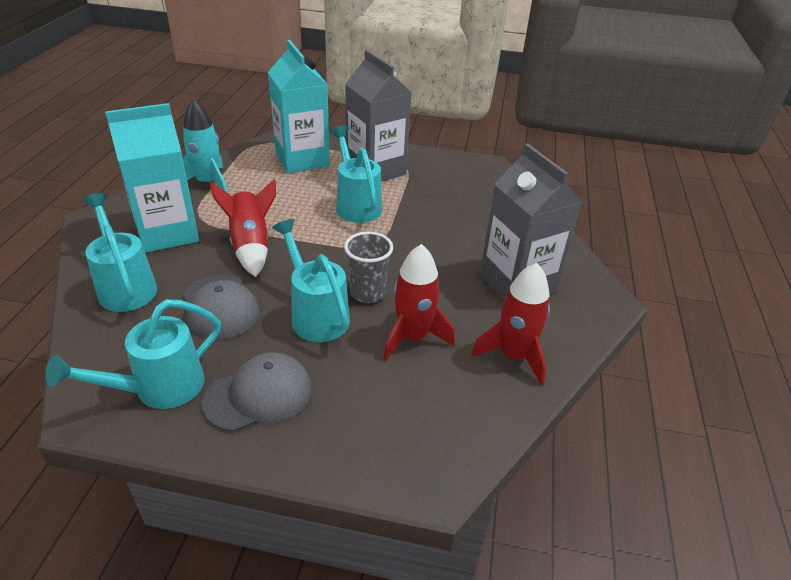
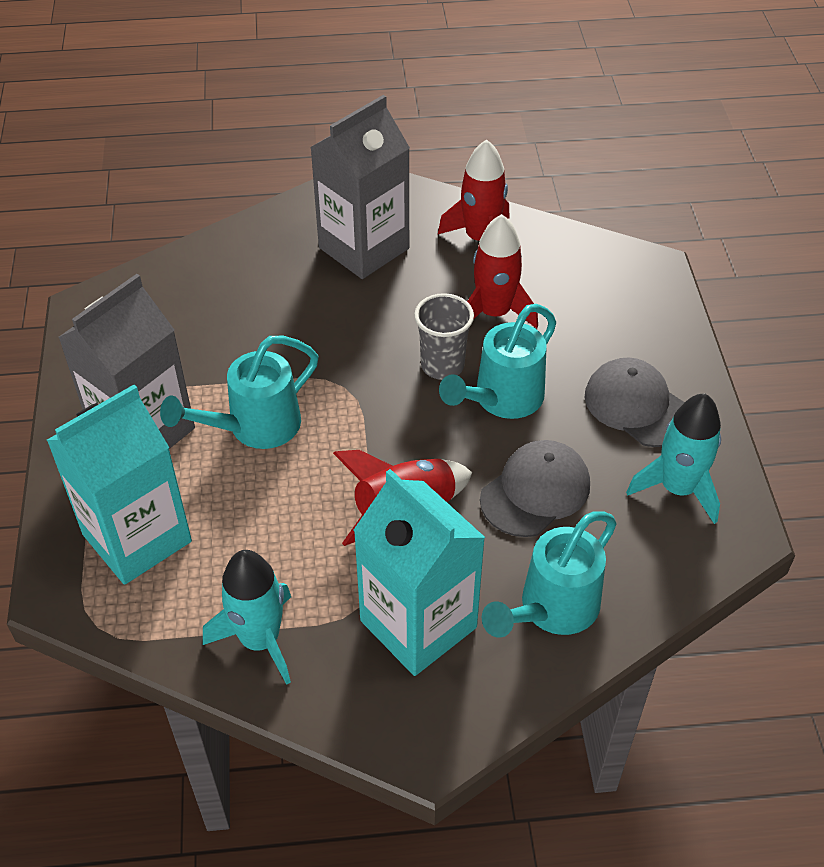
camera: 105 degrees left, 10 degrees up
(159, 388) = (677, 488): turquoise watering can -> turquoise rocket

